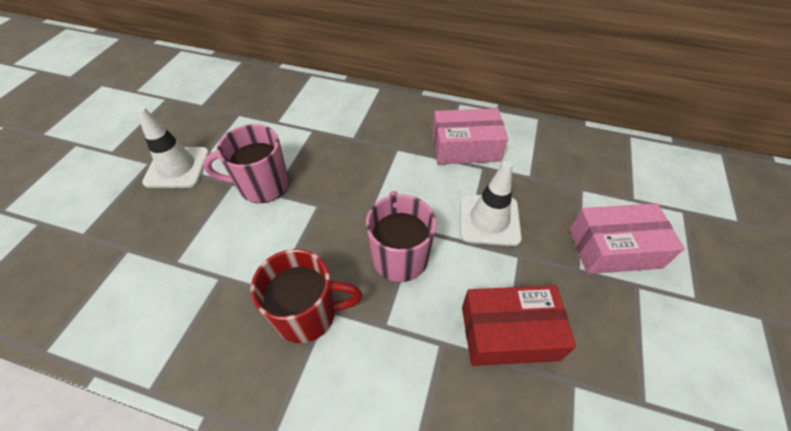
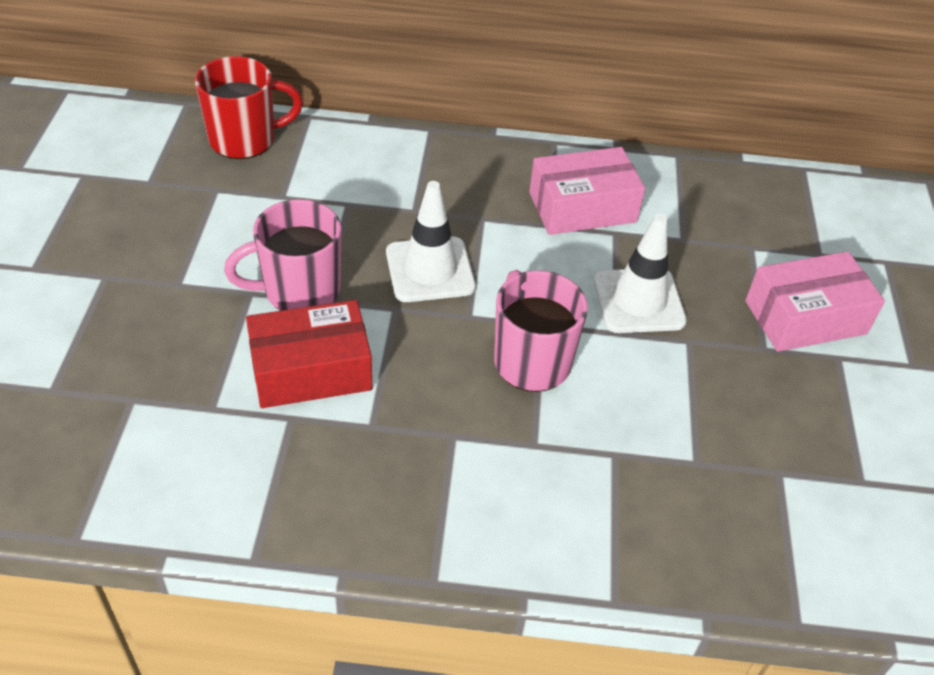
camera: 15 degrees left, 5 degrees down
(177, 167) = (154, 279): white traffic cone -> white traffic cone (430, 270)
(307, 314) = (430, 445): red mug -> red mug (245, 139)
(509, 333) = (694, 431): red box -> red box (311, 370)

